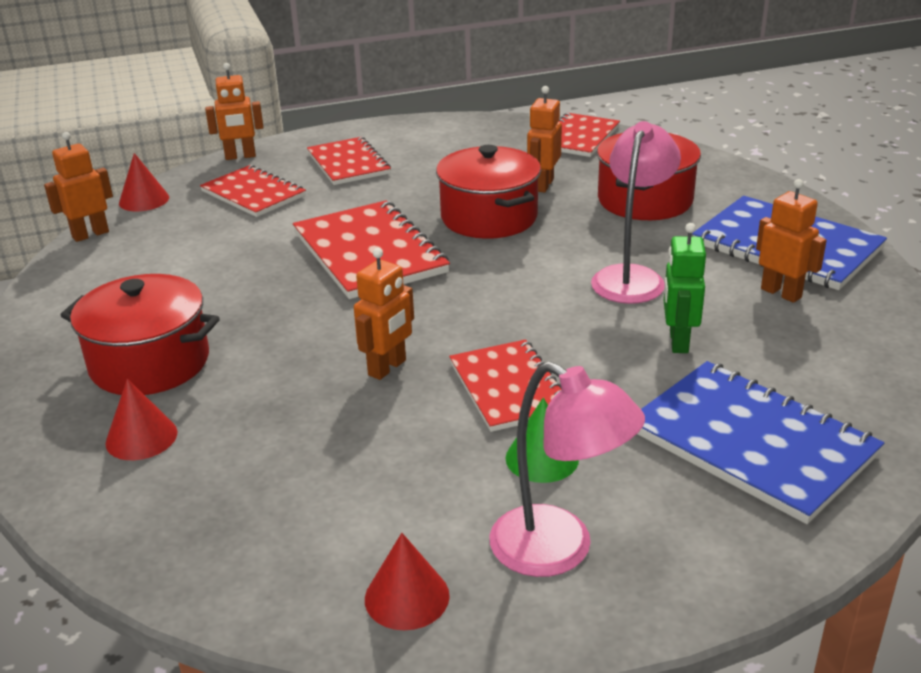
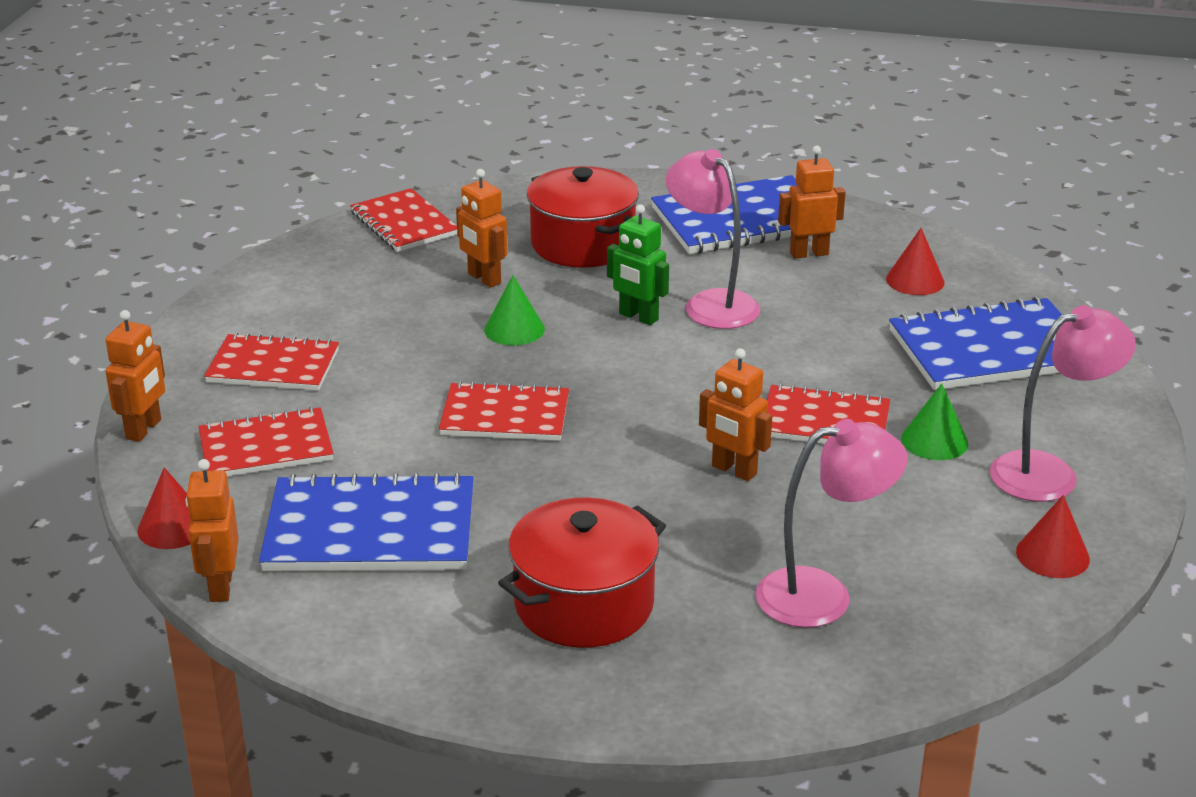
camera: 60 degrees left, 0 degrees up
(141, 437) = (719, 638): red cone -> red cone (915, 280)
(186, 256) = (370, 530): none -> blue notebook
(236, 471) = (823, 595): none -> pink lamp
(369, 253) = (505, 416): red notebook -> red notebook, size x0.66
(387, 368) = (734, 470): orange robot -> orange robot turned 150 degrees clockwise
(489, 217) = (514, 329): red pot -> green cone
(678, 342) = (833, 323): green robot -> green robot (638, 317)

